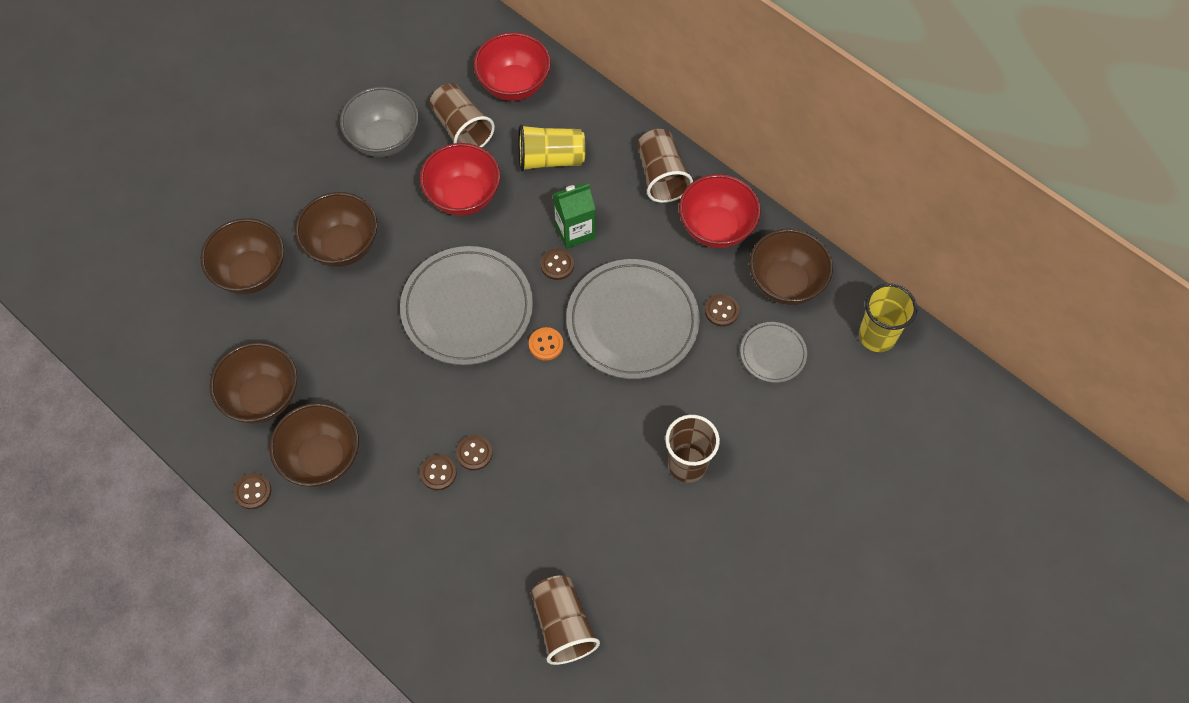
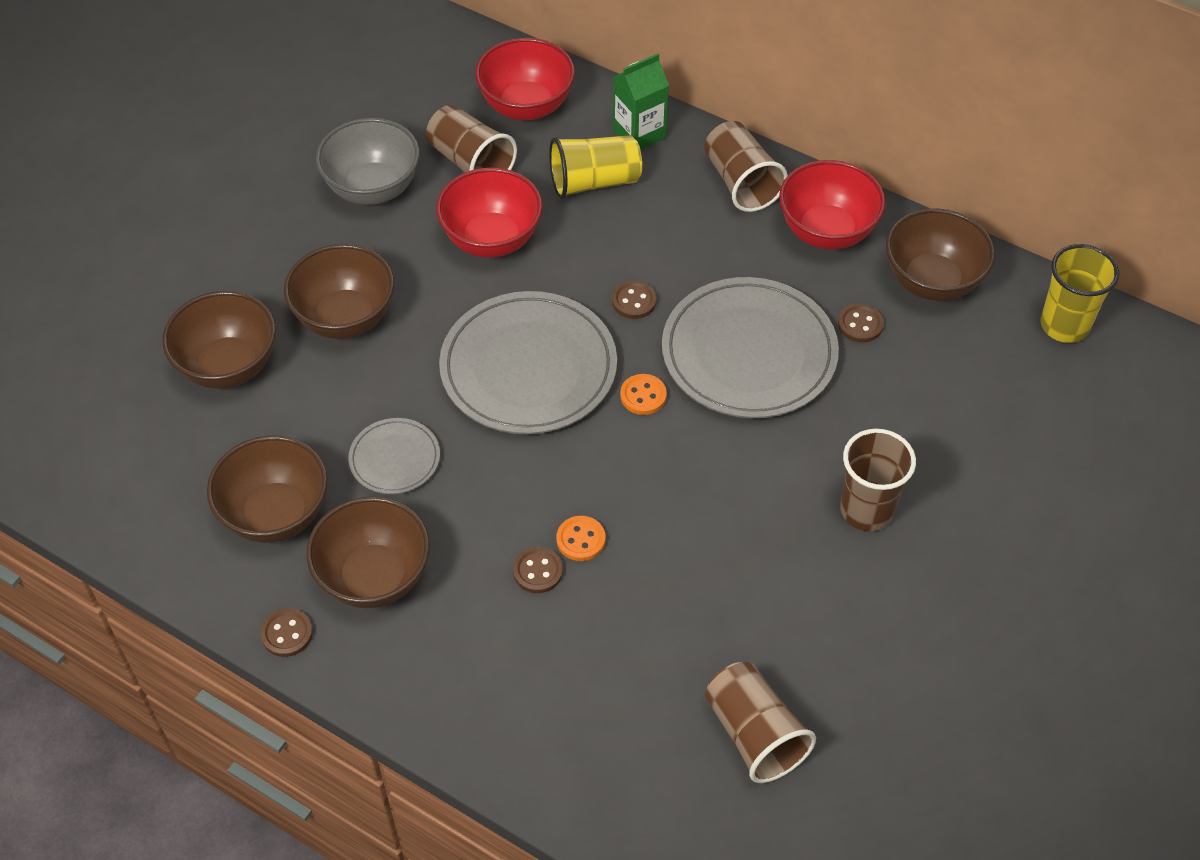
camera: 10 degrees left, 10 degrees down
(474, 453) = (581, 540): brown button -> orange button
(574, 231) = (647, 259): green carton -> green carton (639, 133)
(773, 353) = (939, 364): grey plate -> grey plate (395, 459)

